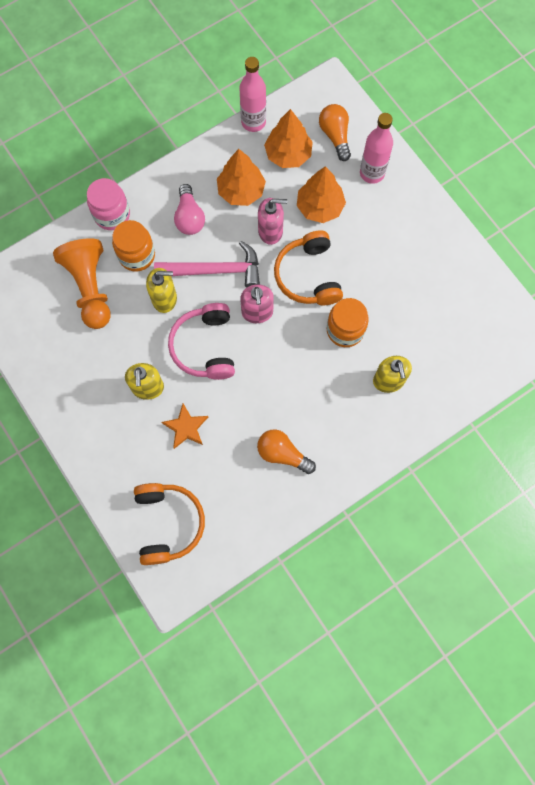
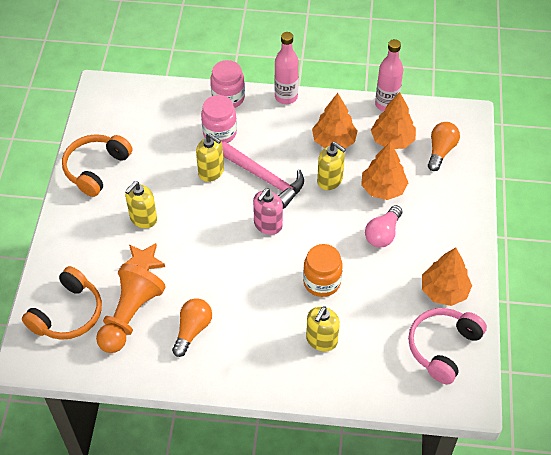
camera: 40 degrees right, 20 degrees down
(90, 288) = (168, 132): orange pawn -> orange pawn (130, 316)
(137, 255) = (219, 133): orange jar -> pink jar
(189, 217) = (280, 134): pink light bulb -> pink light bulb (383, 234)
(205, 346) = (208, 221): pink headphones -> pink headphones (443, 347)
(270, 231) = (330, 180): pink soap dispenser -> yellow soap dispenser
(282, 454) = (192, 330): orange light bulb -> orange light bulb turned 45 degrees clockwise
(308, 276) = (329, 227): orange headphones -> orange headphones (96, 169)
(372, 173) = (446, 193): pink bottle -> pink bottle (286, 97)
(442, 264) = (444, 291): none -> orange tree

